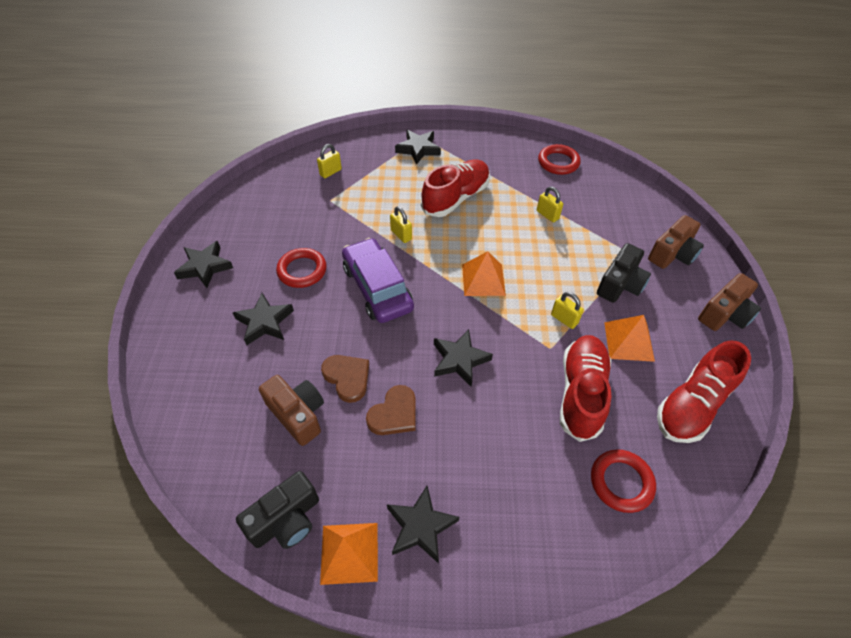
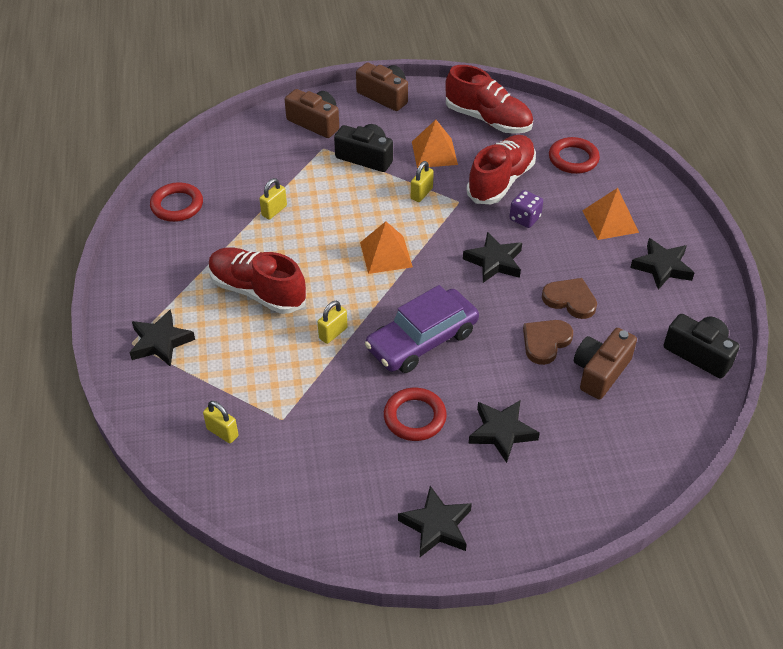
camera: 100 degrees left, 5 degrees down
(349, 553) = (703, 306): orange pyramid -> orange pyramid (610, 221)
(519, 402) = (525, 218): none -> purple dice
(581, 393) = (501, 181): red shoe -> red shoe turned 120 degrees clockwise

